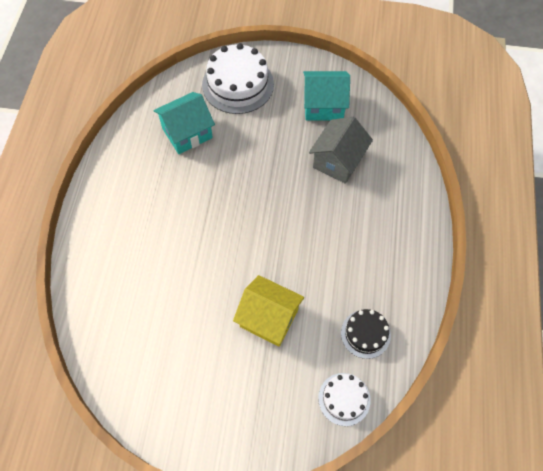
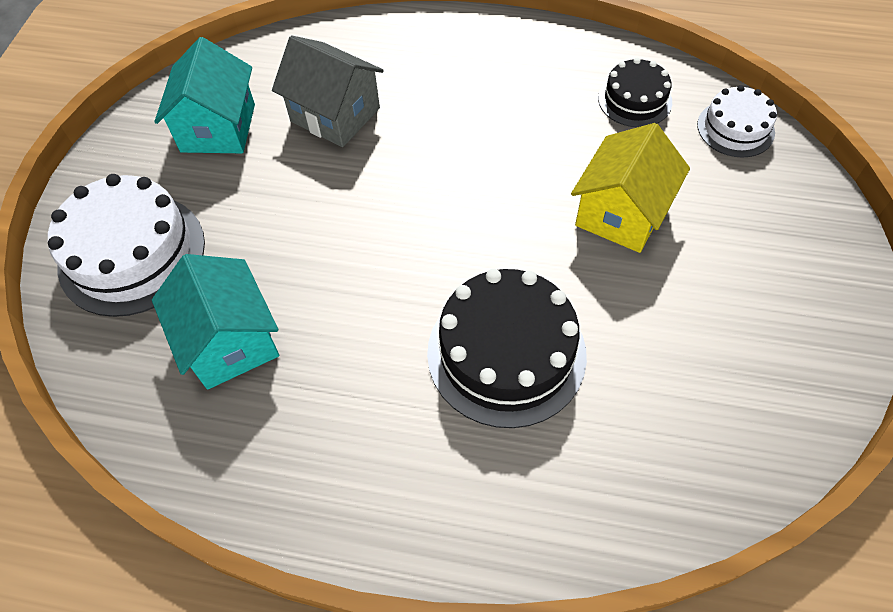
camera: 85 degrees left, 5 degrees down
(176, 254) = (506, 353): none -> black cake

